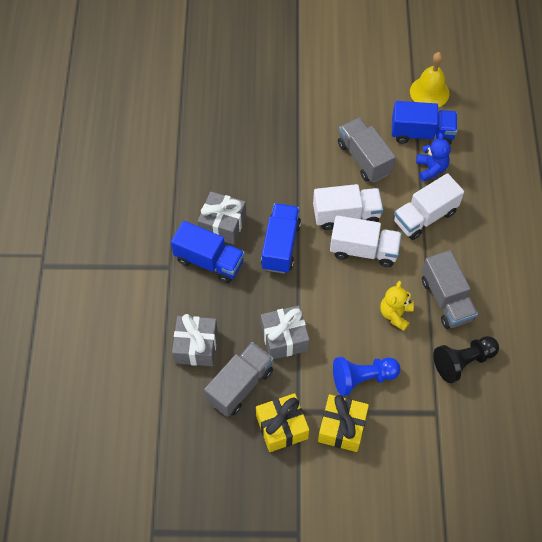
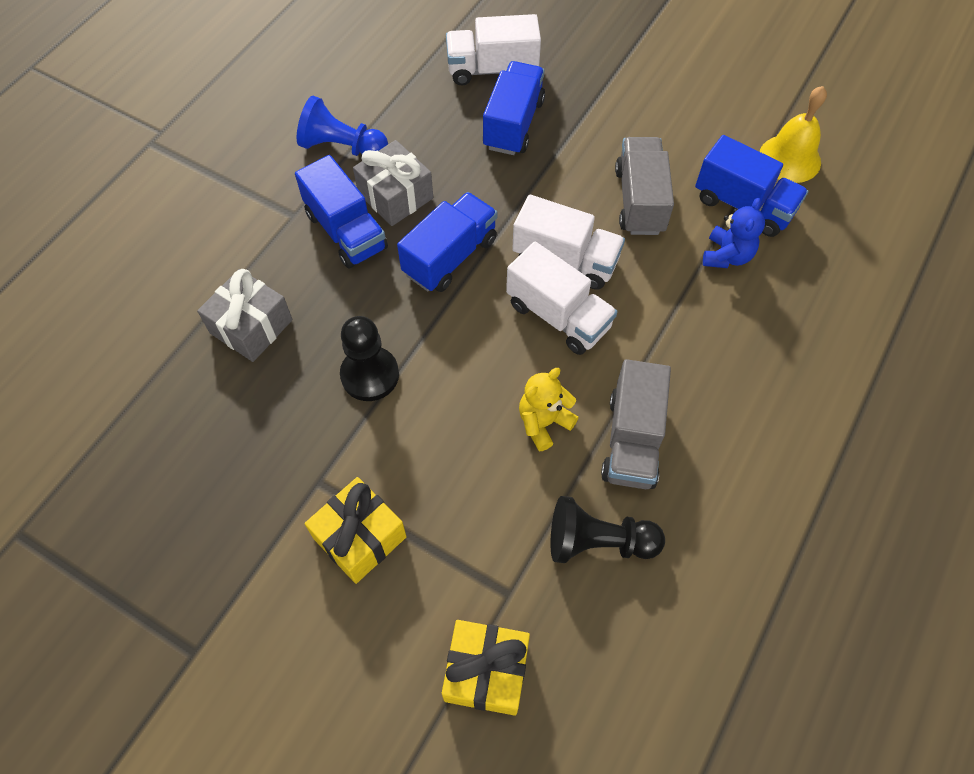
camera: 30 degrees right, 0 degrees up
(240, 385) = (268, 405): grey truck -> none
(260, 144) = (513, 124): none -> blue truck
(282, 427) = (280, 490): yellow gift -> yellow gift (486, 671)
(284, 338) = (370, 375): grey gift -> black pawn
(362, 378) = (436, 485): blue pawn -> blue pawn (342, 147)
(425, 216) = (675, 313): white truck -> white truck (492, 69)

